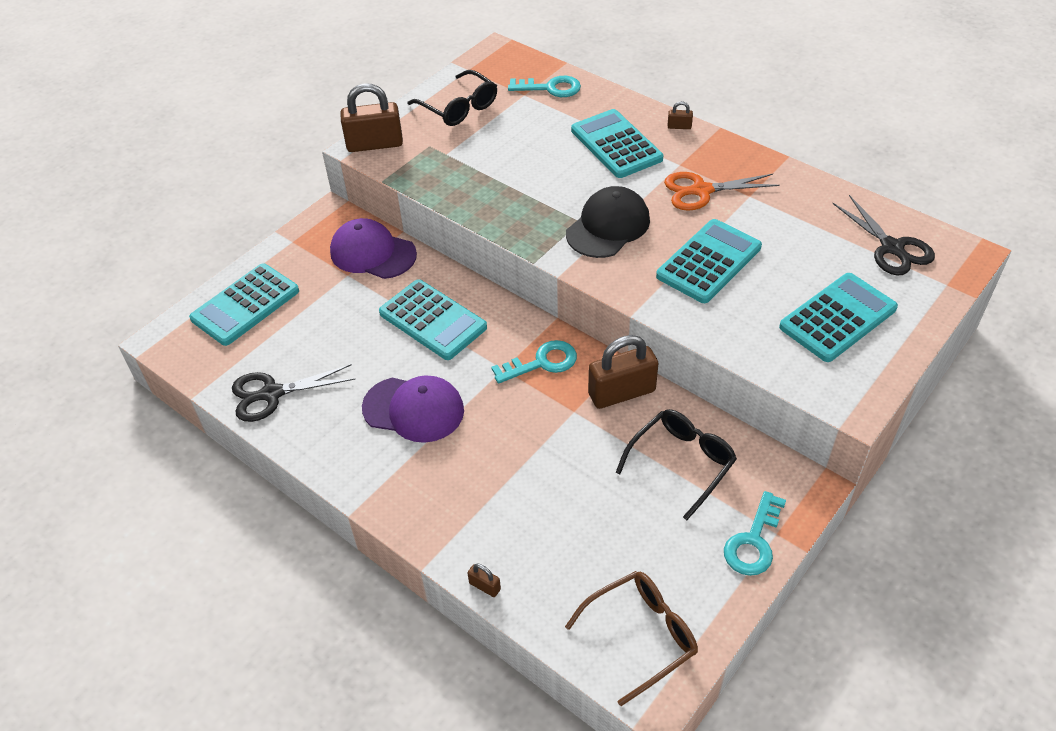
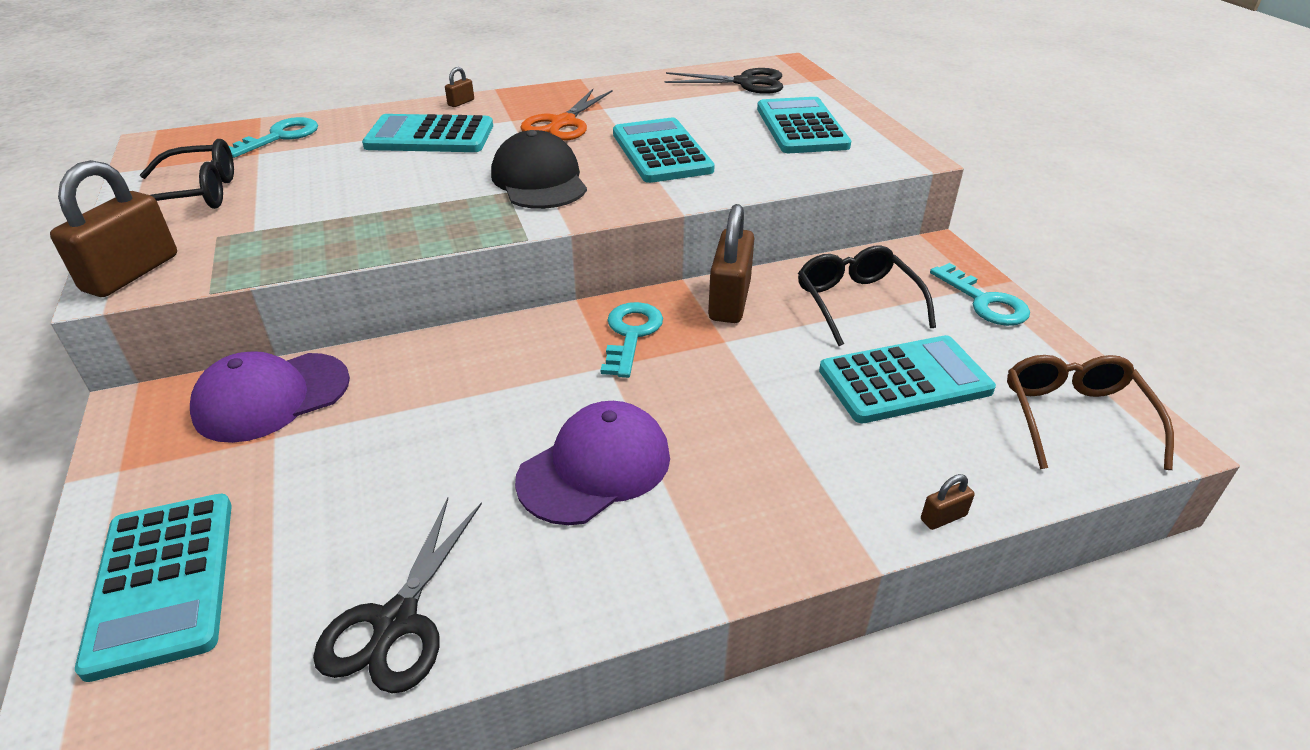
camera: 60 degrees left, 10 degrees down
(433, 320) = (463, 391): turquoise calculator -> turquoise calculator (904, 380)

